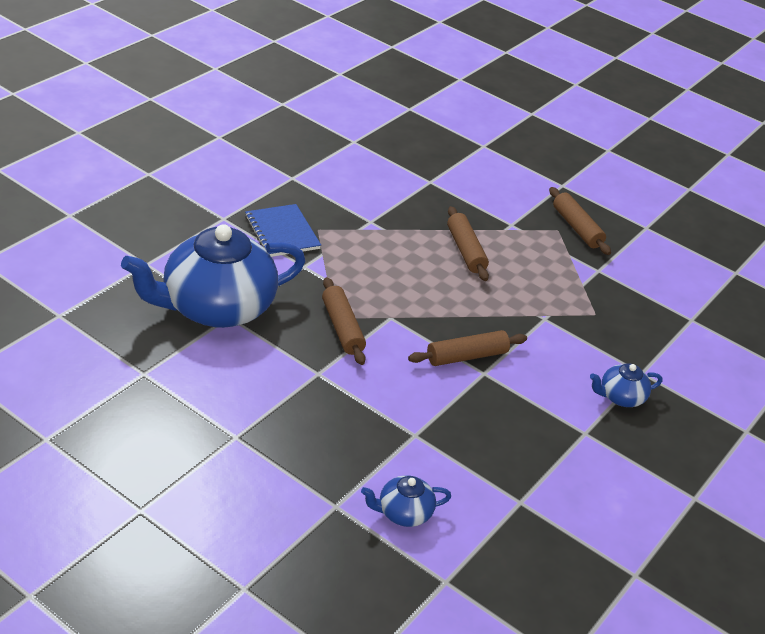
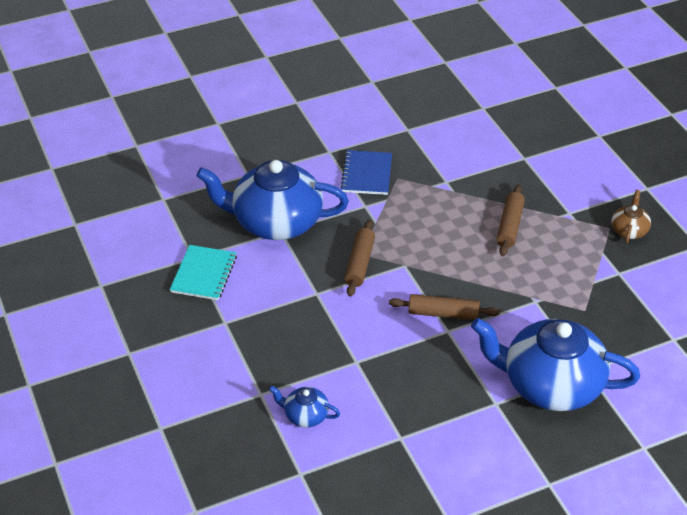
camera: 35 degrees right, 5 degrees up
(171, 388) = (204, 274): none -> turquoise notebook
(576, 228) = (629, 230): brown rolling pin -> brown teapot
(620, 397) = (550, 385): blue teapot -> blue teapot, size x2.32

